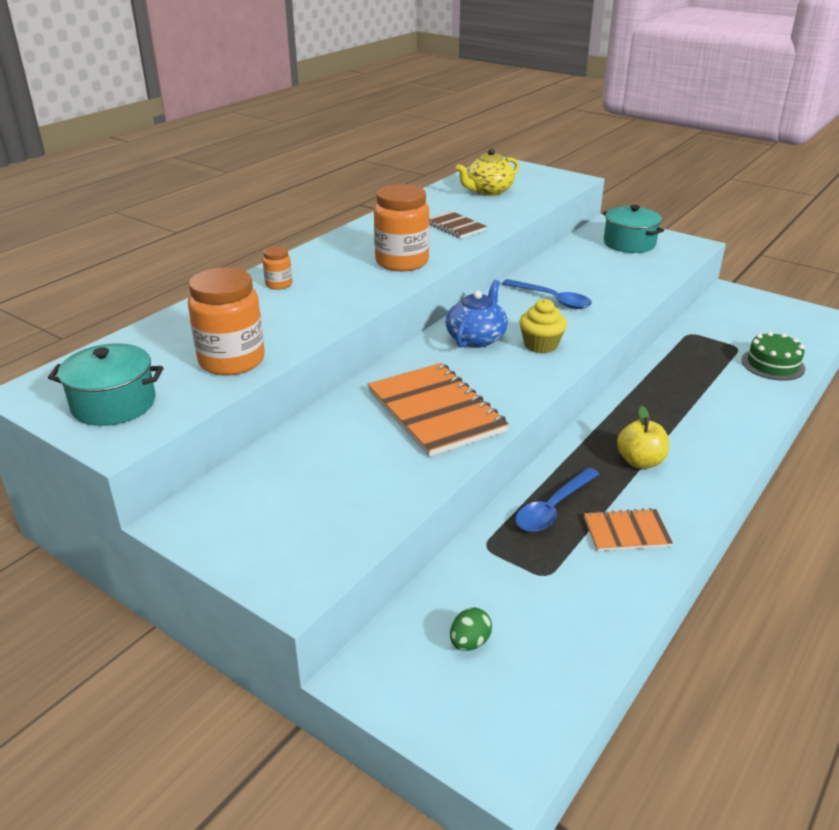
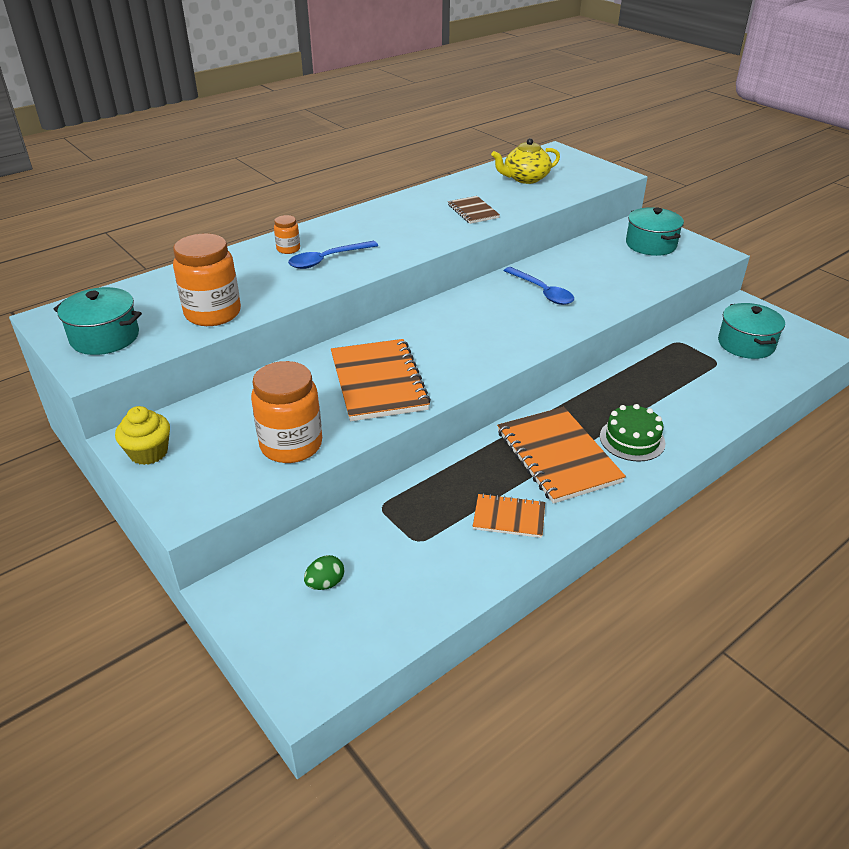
camera: 15 degrees right, 5 degrees up
(402, 262) = (404, 240): orange jar -> orange jar (291, 445)
(476, 338) = (451, 320): blue teapot -> none
(540, 345) = (506, 334): yellow cupcake -> yellow cupcake (149, 452)
(552, 508) = (456, 484): blue spoon -> blue spoon (327, 260)
(640, 461) = (558, 456): yellow apple -> orange notebook
(753, 327) = (746, 344): none -> turquoise pot
(772, 364) = (742, 384): green cake -> green cake (632, 439)

